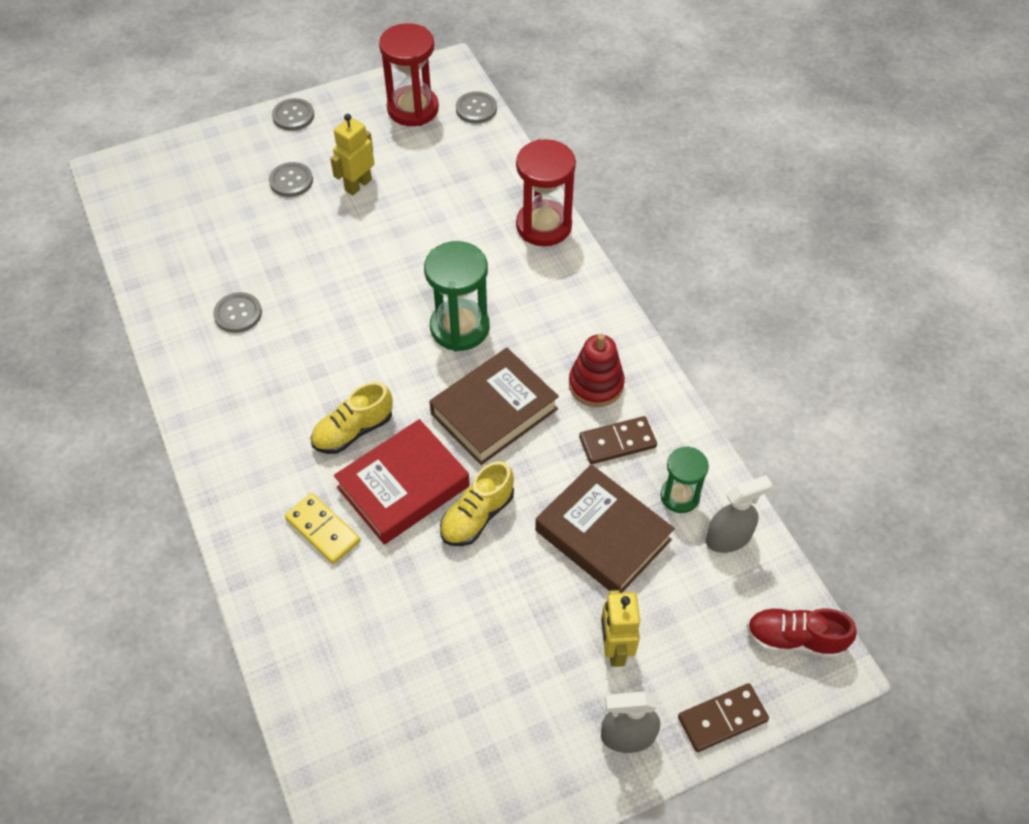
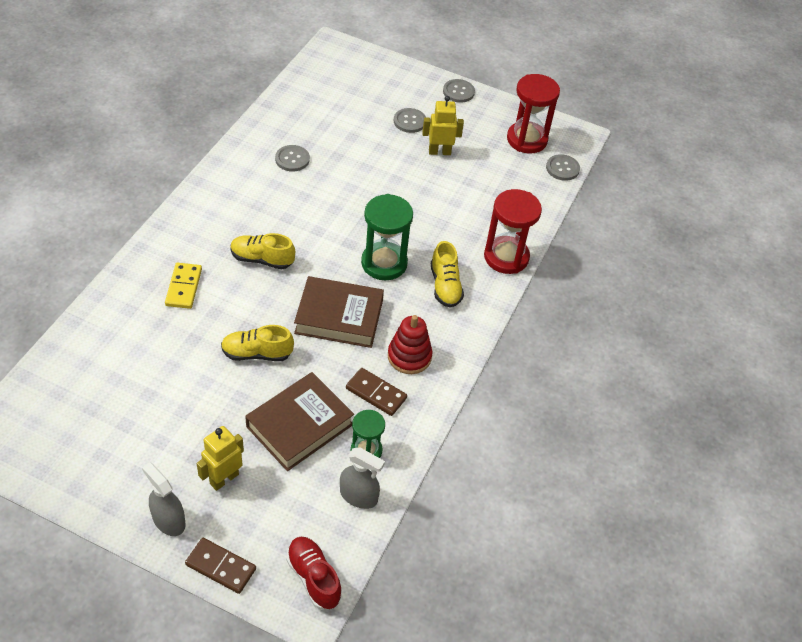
camera: 45 degrees right, 5 degrees down
(403, 487) = (245, 306): red book -> none
(535, 297) = (445, 286): none -> yellow shoe
(603, 535) = (299, 425): brown book -> brown book turned 45 degrees clockwise

